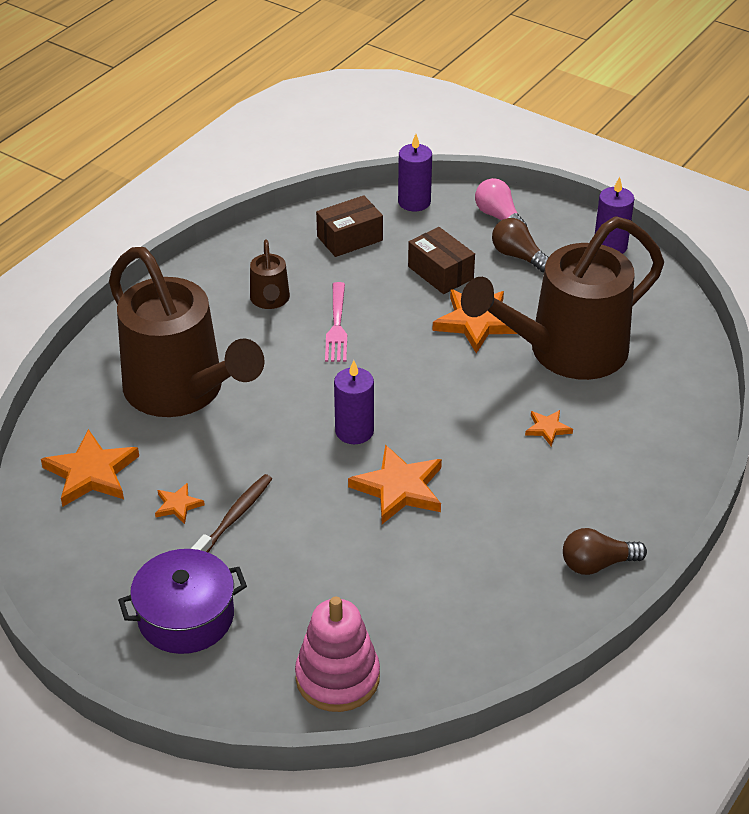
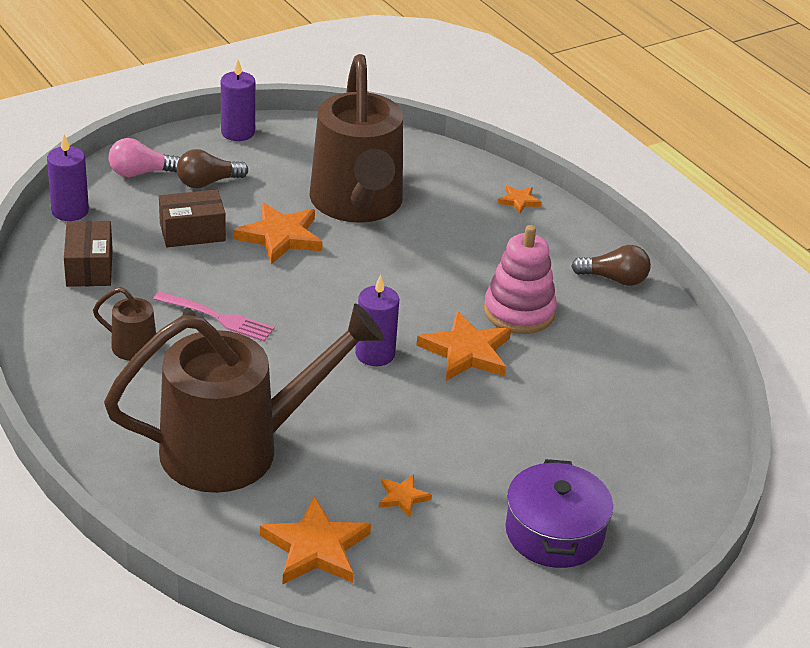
camera: 70 degrees left, 5 degrees down
(234, 517) = (442, 463): brown toothbrush -> none
(337, 678) = (671, 458): pink stacking toy -> pink stacking toy (519, 312)
(547, 429) = (445, 248): orange star -> orange star (519, 201)
(597, 564) = (614, 279): brown light bulb -> brown light bulb turned 90 degrees counterclockwise

